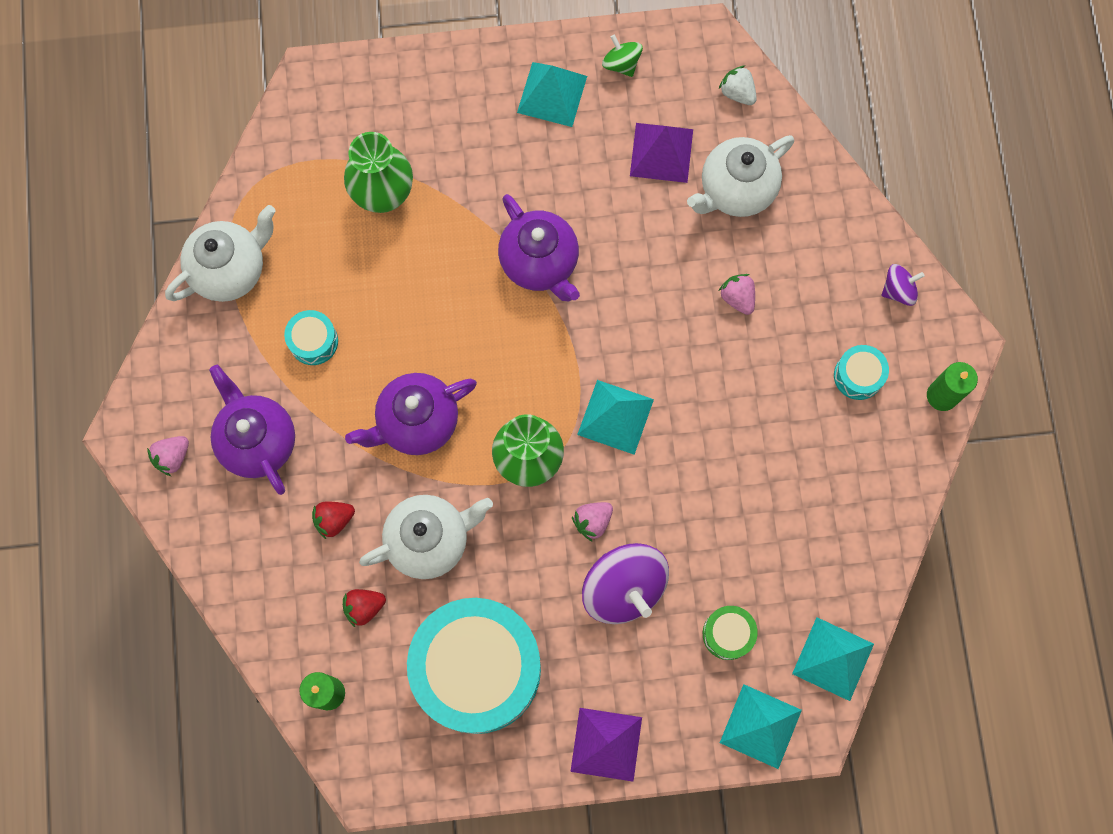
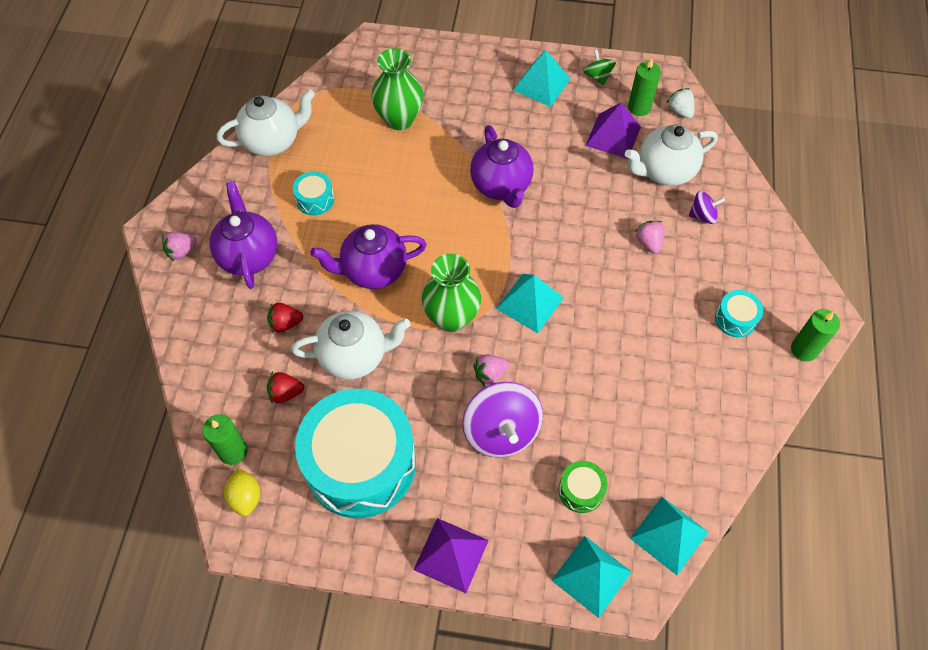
camera: 15 degrees right, 15 degrees down
(362, 742) = (246, 497): none -> yellow lemon
(685, 100) = (639, 107): none -> green candle
(898, 290) = (780, 266): purple spinning top -> purple spinning top (703, 215)

